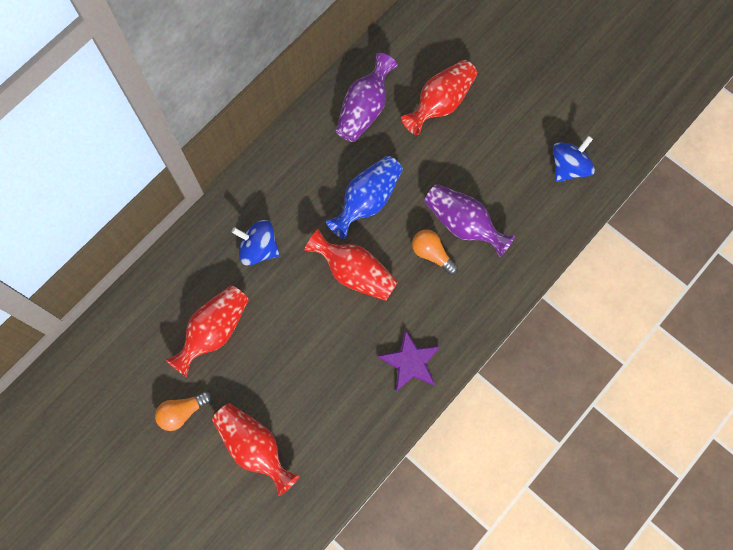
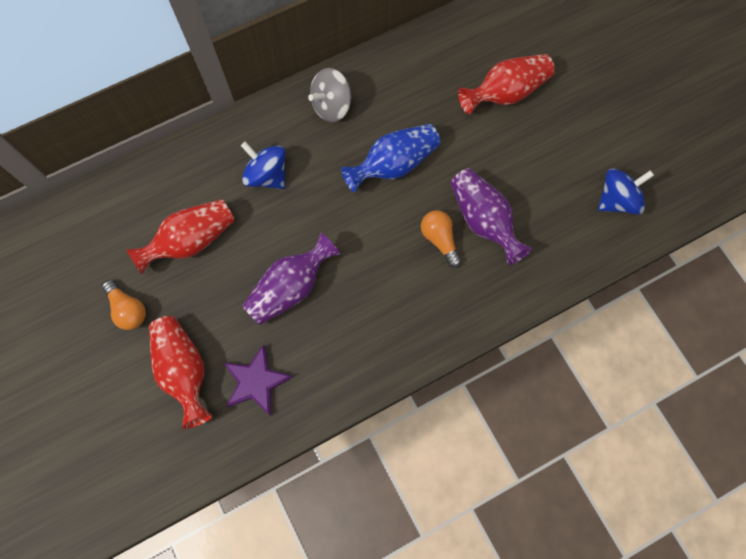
camera: 20 degrees right, 0 degrees up
(182, 412) = (128, 309): orange light bulb -> orange light bulb turned 120 degrees counterclockwise
(292, 166) = (331, 106): none -> grey spinning top
(354, 273) = (353, 231): red vase -> none
(364, 109) = (426, 74): purple vase -> purple vase (291, 287)
(410, 362) = (375, 342): purple star -> purple star (256, 381)

